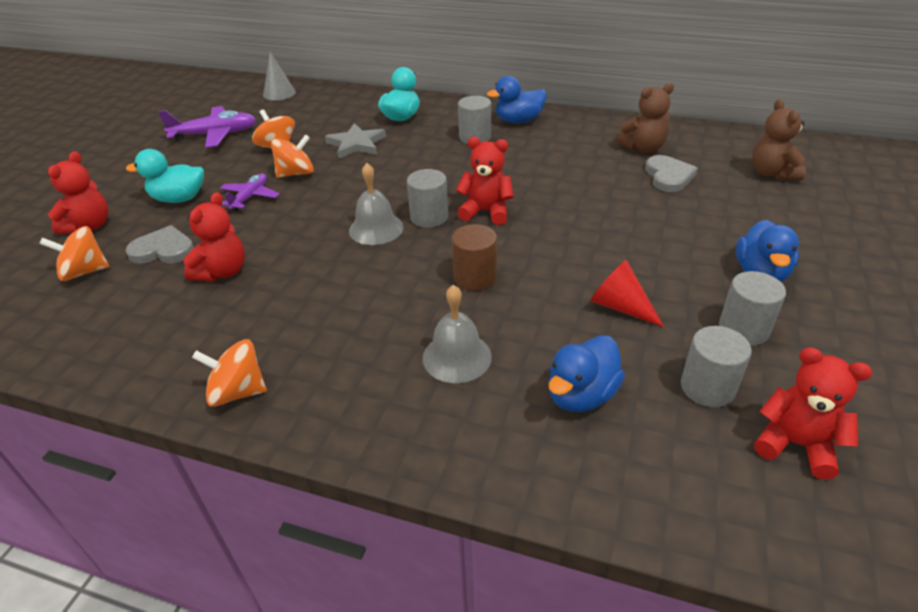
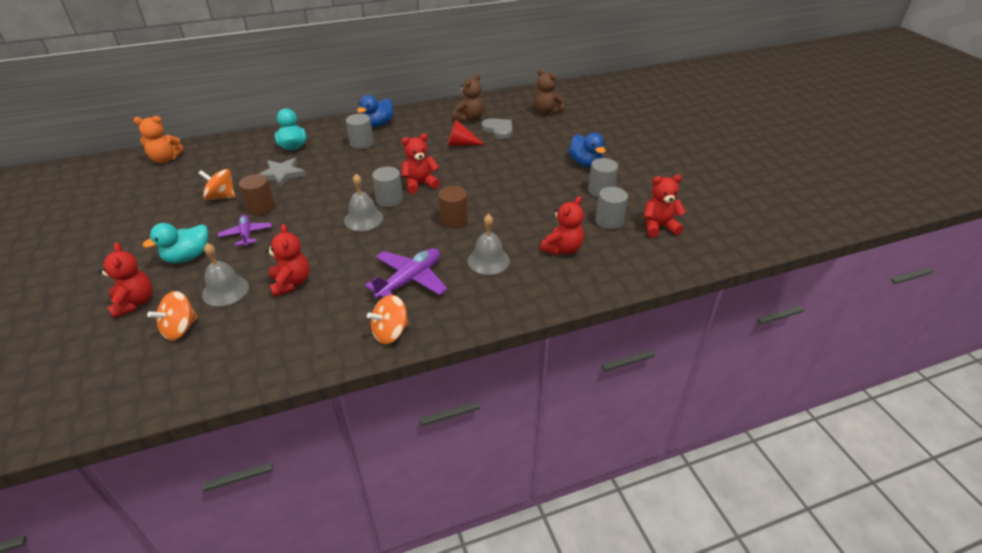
camera: 40 degrees left, 0 degrees up
(163, 250) = (225, 290): grey heart -> grey bell
(215, 135) = (151, 206): purple plane -> purple plane (410, 280)
(279, 93) = (165, 159): grey cone -> orange teddy bear
(296, 173) = (261, 208): orange spinning top -> brown cylinder
(581, 395) = (562, 249): blue duck -> red teddy bear
(620, 306) = (540, 203): red cone -> red cone (460, 144)

